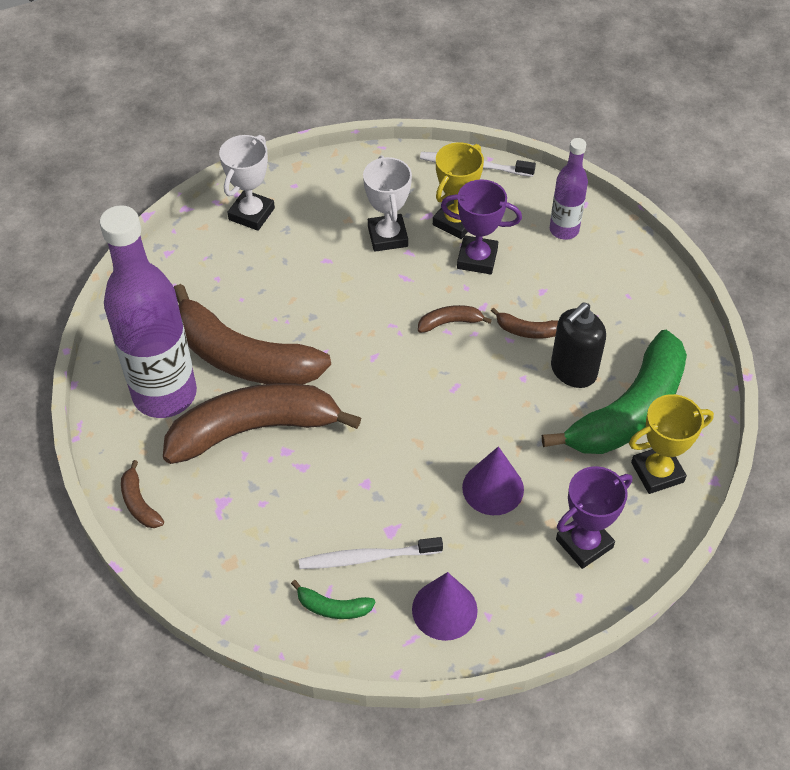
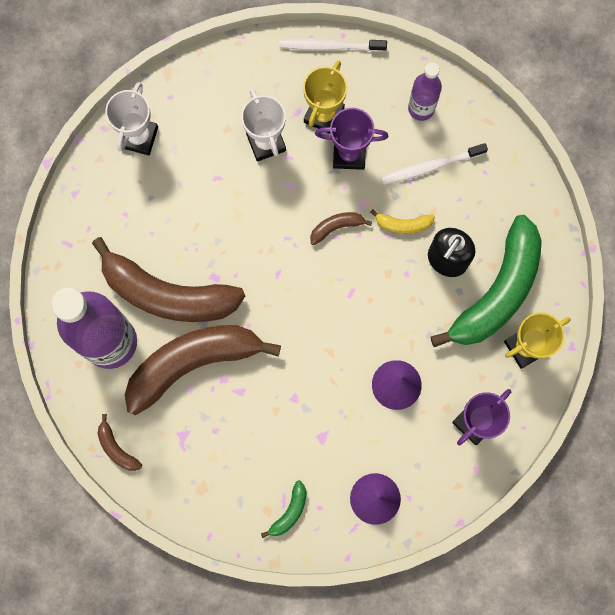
camera: 10 degrees left, 25 degrees up
(333, 607) = (289, 512): green banana -> green banana turned 60 degrees counterclockwise
(366, 558) = (307, 465): white toothbrush -> white toothbrush (430, 166)
(527, 331) = (403, 224): brown banana -> yellow banana

